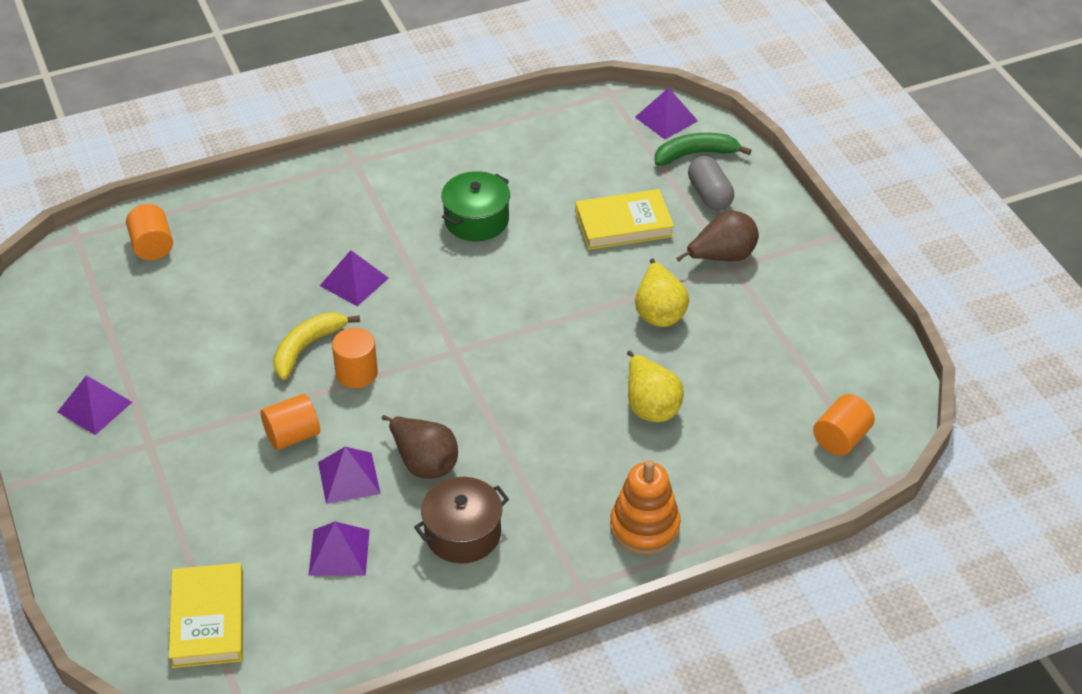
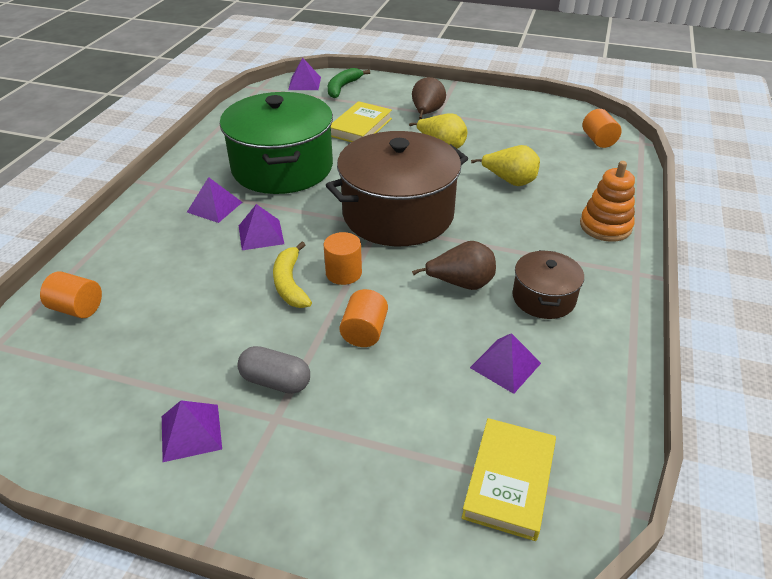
camera: 50 degrees left, 5 degrees down
(208, 619) = (509, 481): yellow book -> yellow book turned 75 degrees clockwise
(349, 478) = (437, 324): purple pyramid -> purple pyramid (214, 207)
(476, 220) = (282, 167): green pot -> green pot, size x2.05
(489, 354) = (398, 214): none -> brown pot
(709, 195) = (377, 97): grey capsule -> grey capsule (275, 381)

